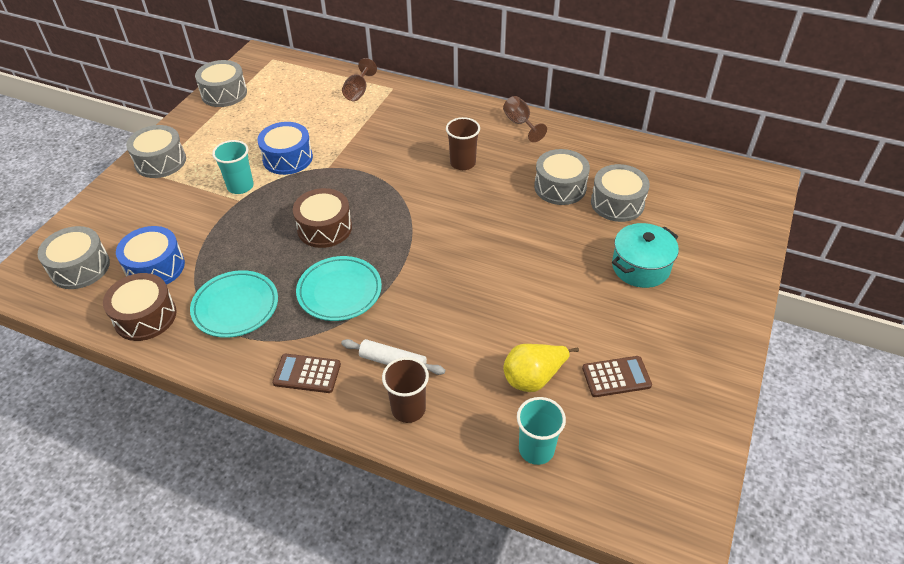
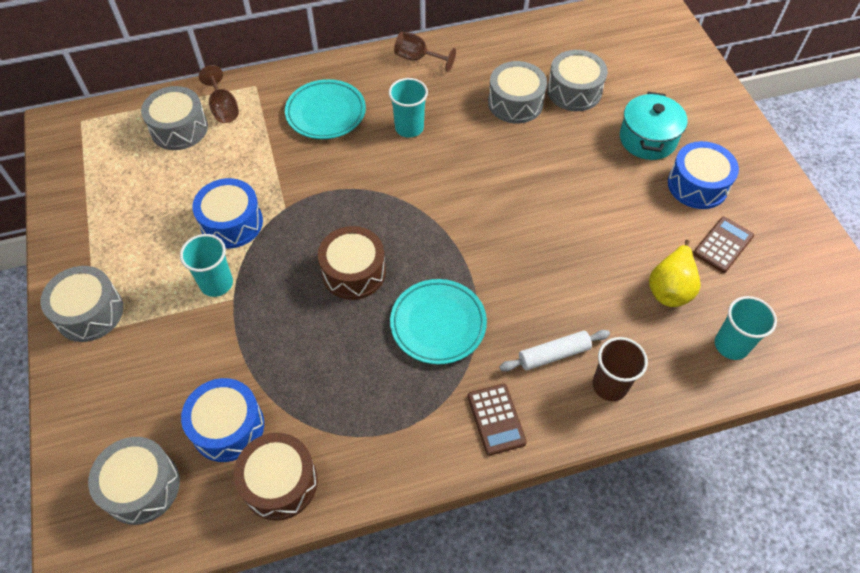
camera: 40 degrees left, 10 degrees up
(224, 93) = (70, 191): grey drum -> grey drum (179, 128)
(235, 307) = (359, 407): turquoise plate -> turquoise plate (326, 113)
(307, 374) = (496, 419): brown calculator -> brown calculator turned 75 degrees counterclockwise
(463, 163) = (409, 128): brown cup -> turquoise cup
(645, 322) = (697, 185): none -> blue drum

